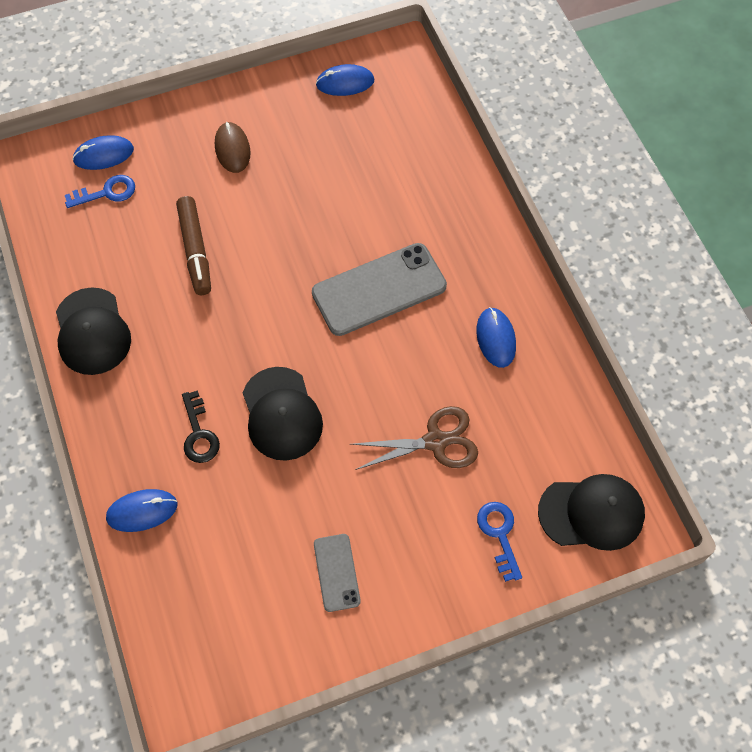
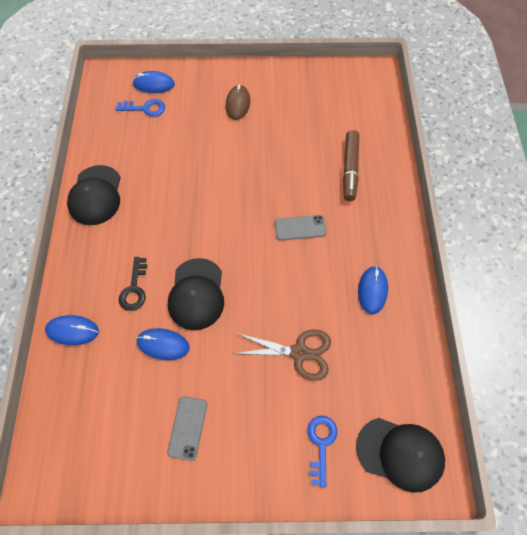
camera: 20 degrees right, 0 degrees up
(195, 250) = (186, 162): brown marker -> brown marker (350, 169)
(345, 83) = (330, 82): blue mouse -> blue mouse (163, 344)
(379, 289) = (300, 228): grey phone -> grey phone, size x0.52

